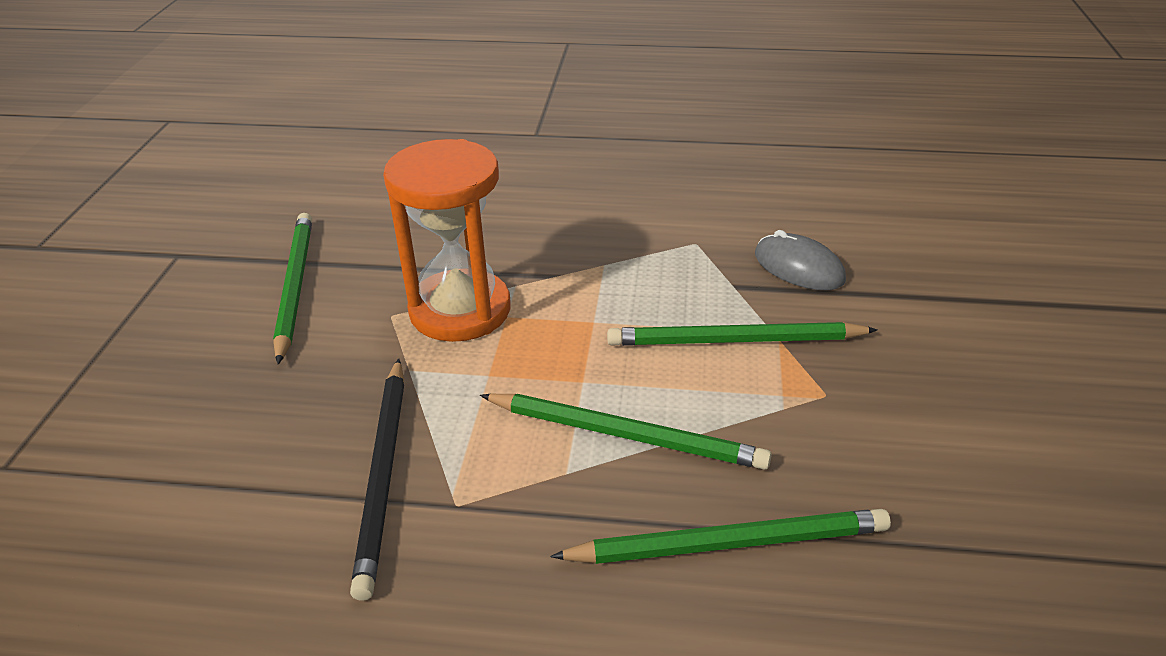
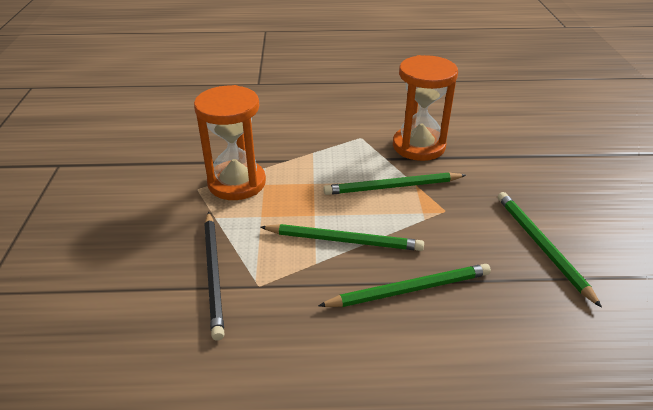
camera: 10 degrees left, 0 degrees up
(294, 287) = (136, 177): green pencil -> green pencil (541, 246)
(798, 267) = (418, 146): grey mouse -> orange hourglass

